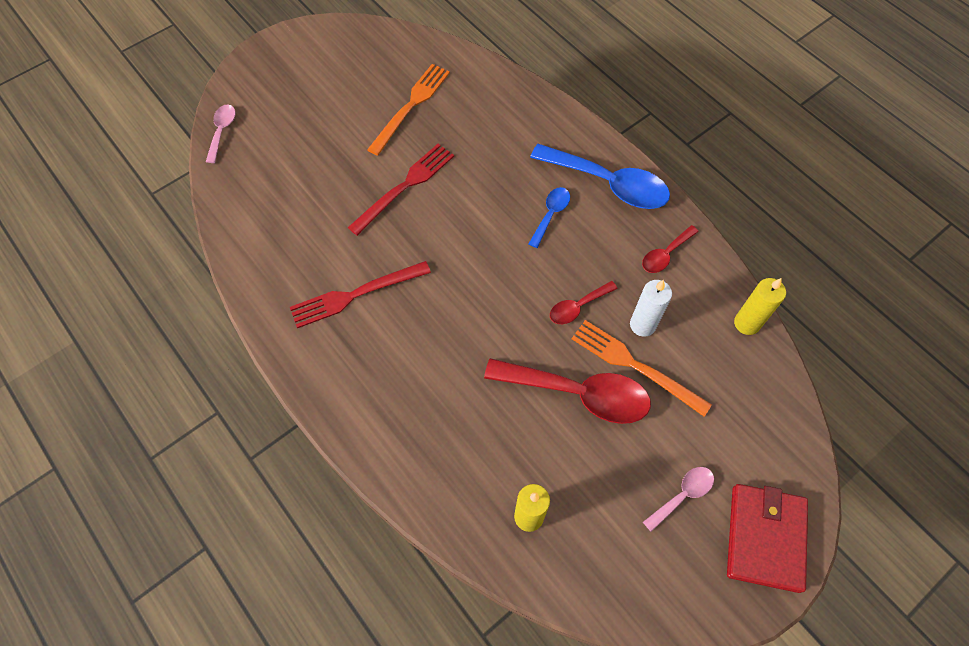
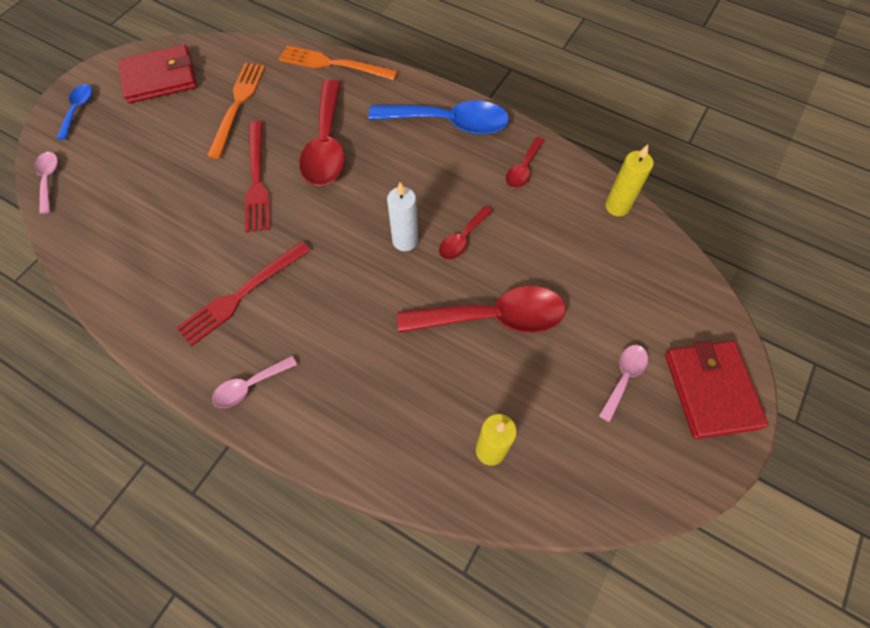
camera: 20 degrees left, 0 degrees up
(336, 381) = (250, 385): none -> pink spoon
(348, 57) = (160, 78): none -> red wallet
(404, 187) = (257, 179): red fork -> red fork turned 150 degrees clockwise
(481, 171) = (326, 145): none -> red spoon
(551, 215) = (406, 164): blue spoon -> blue spoon (78, 110)
(635, 366) = (535, 275): orange fork -> orange fork (334, 64)
(642, 325) = (527, 236): white candle -> white candle (405, 241)

